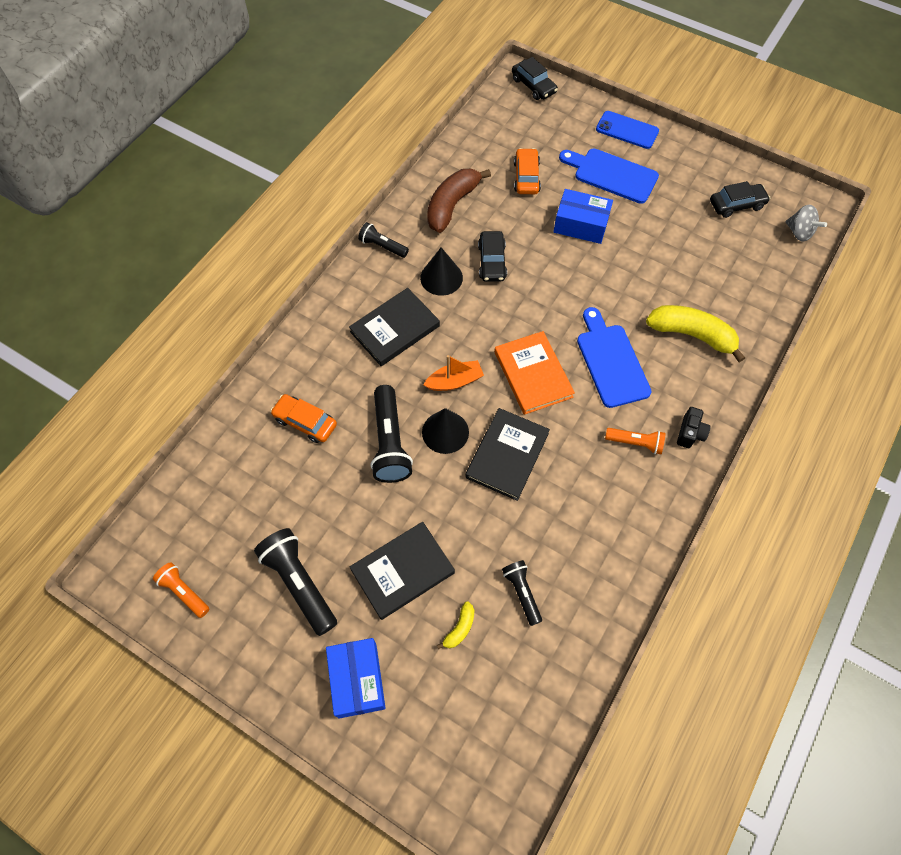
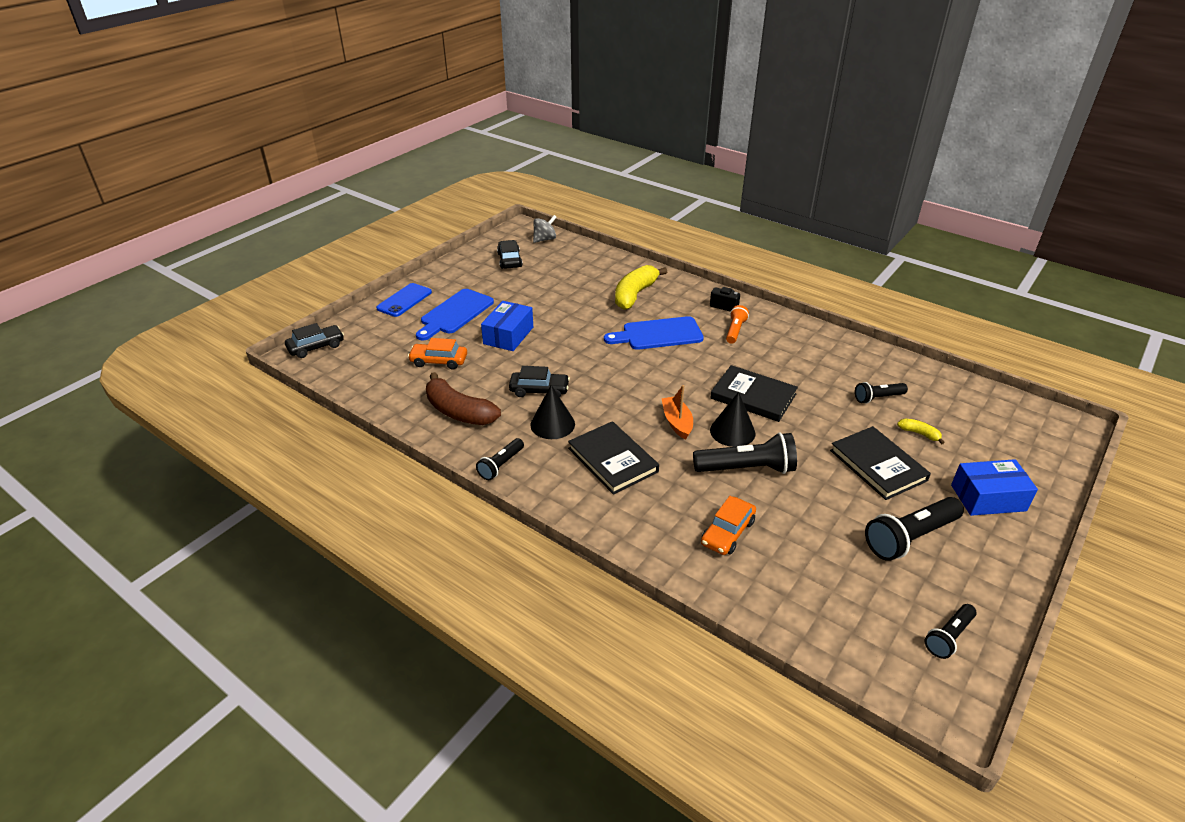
camera: 85 degrees left, 25 degrees down
(184, 592) = (948, 637): orange flashlight -> black flashlight
(533, 374) = (670, 376): orange book -> none

